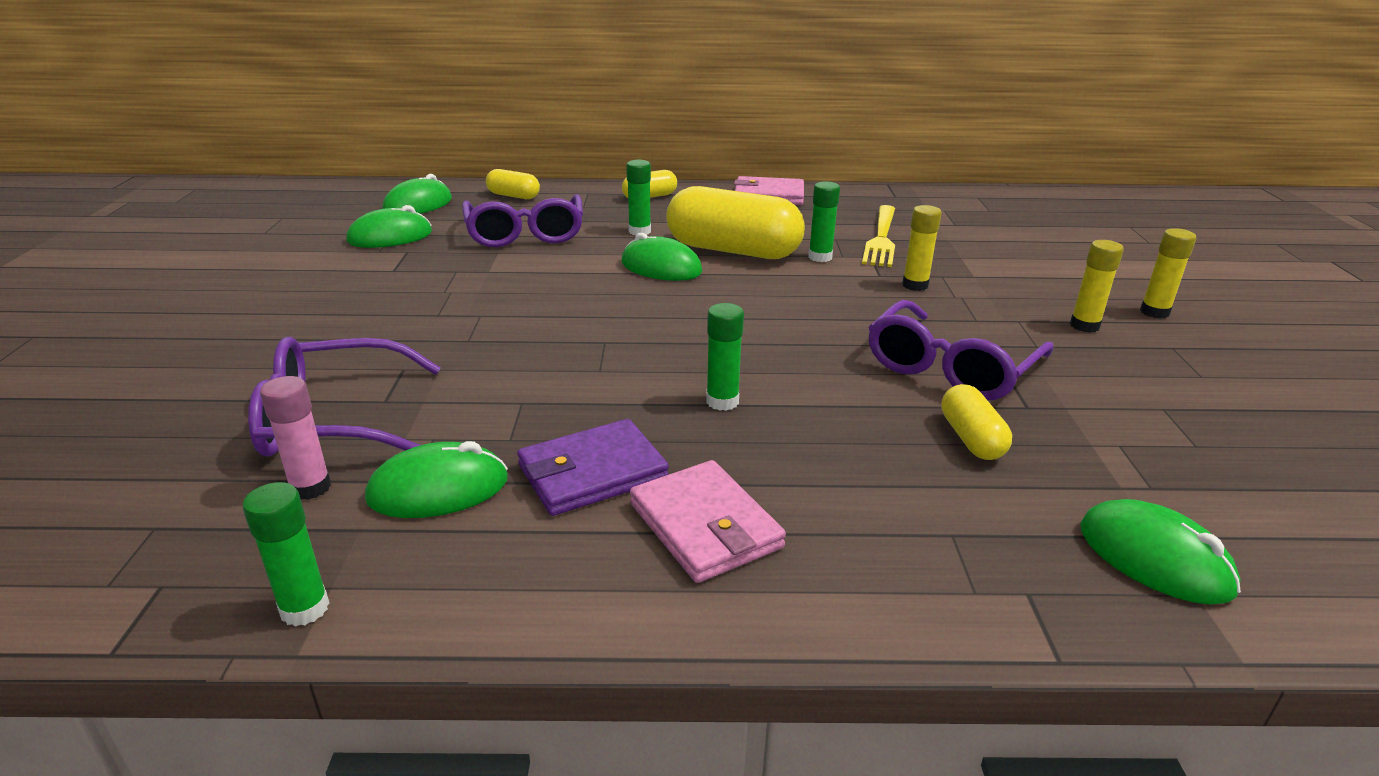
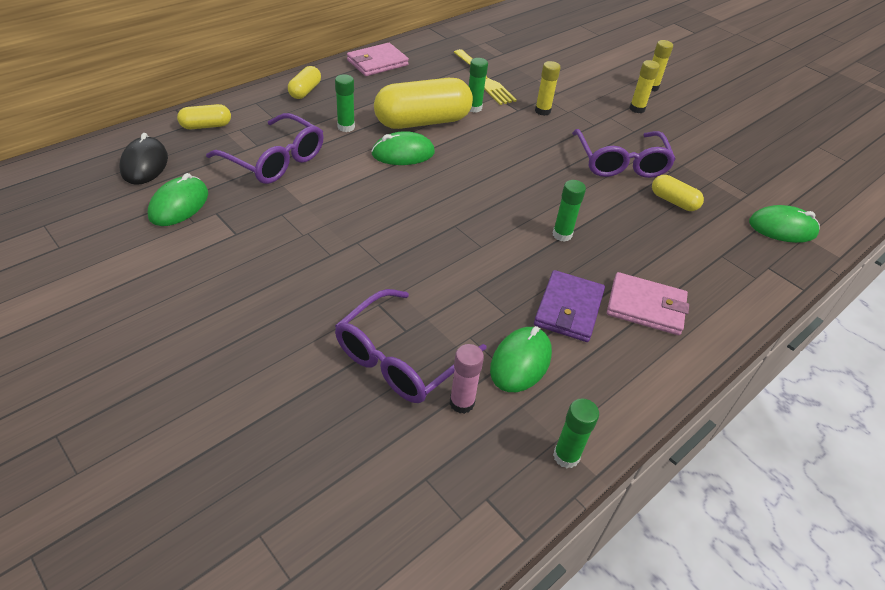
camera: 45 degrees left, 15 degrees up
(418, 205) = (144, 164): green mouse -> black mouse

